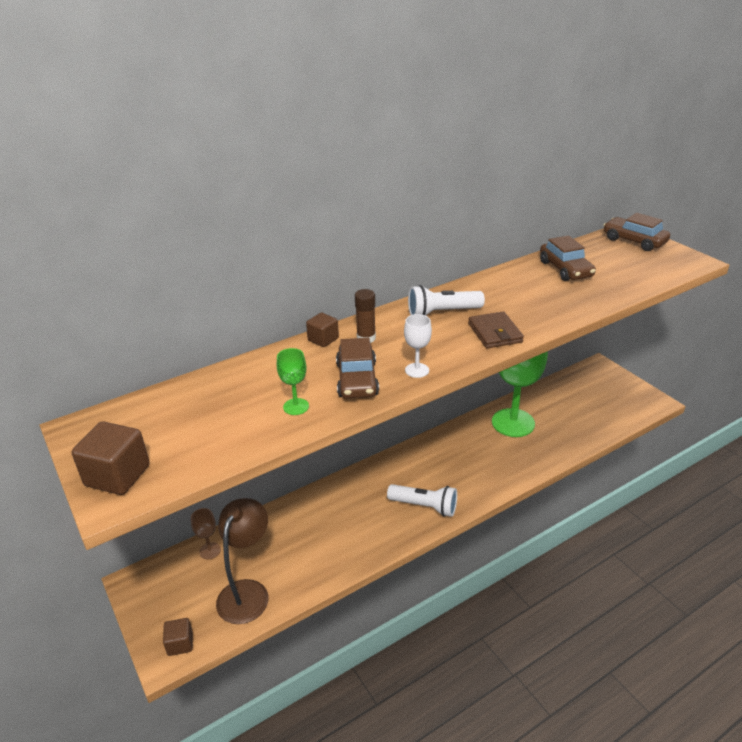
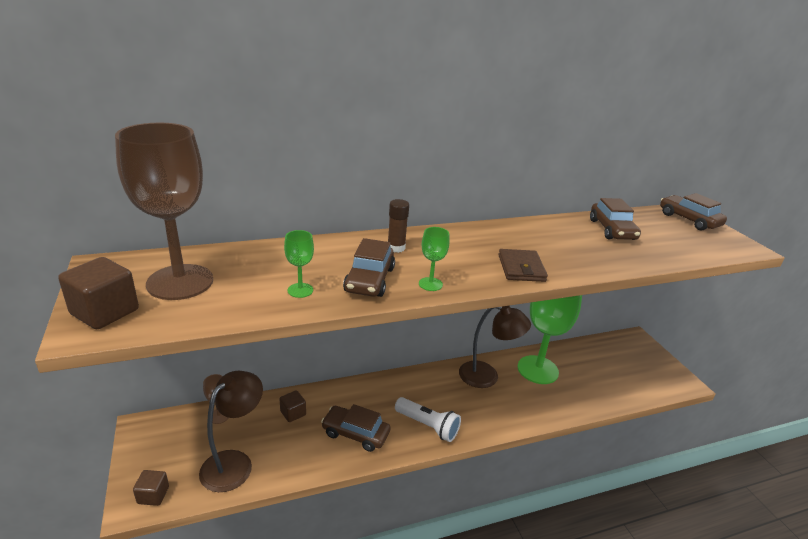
camera: 10 degrees right, 5 degrees down
(172, 426) = (180, 282): none -> brown goblet
(323, 339) = (356, 241): brown cube -> brown cube (293, 413)
(356, 532) = (355, 433): none -> brown car
(417, 370) = (430, 284): white goblet -> green goblet
(442, 312) = (477, 241): white flashlight -> none
(466, 442) = (487, 376): none -> brown lamp

